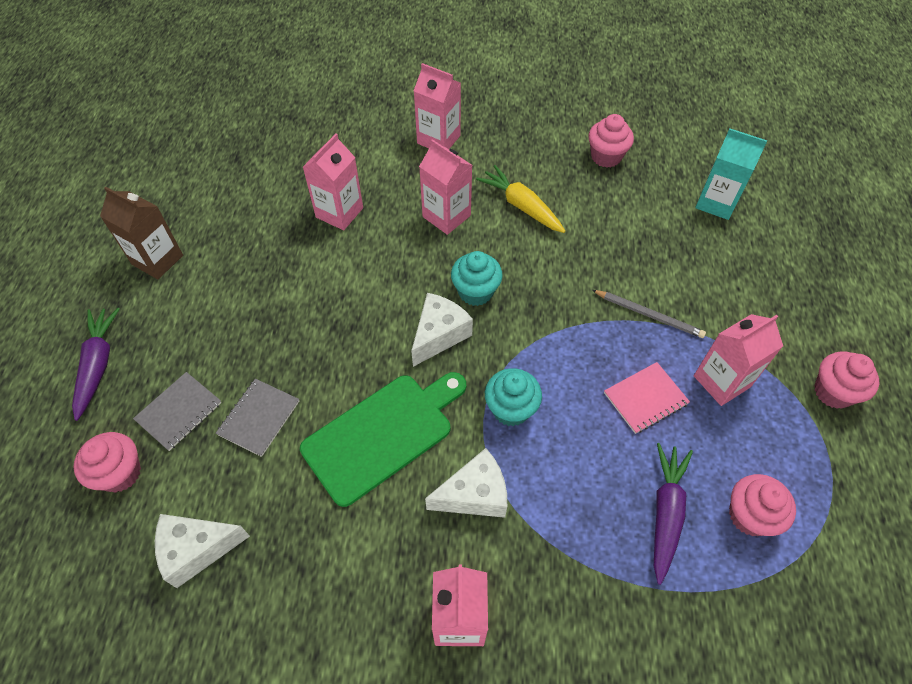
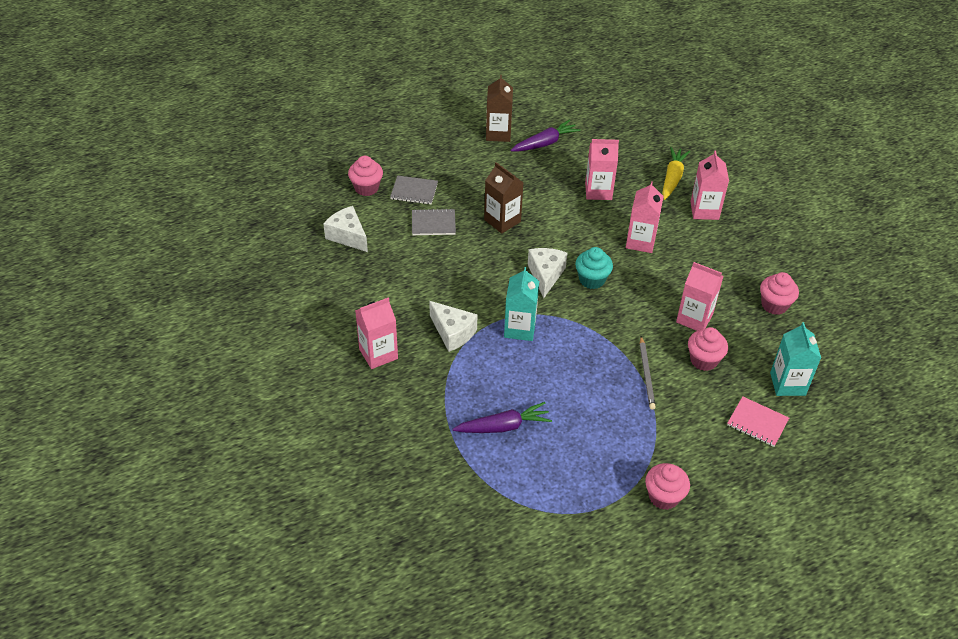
camera: 60 degrees right, 10 degrees down
(98, 365) = (417, 147): purple carrot -> purple carrot (545, 143)
(314, 334) = (502, 221): none -> brown carton
(382, 434) = (461, 278): green cutting board -> none
(439, 335) = (545, 275): white cheese -> white cheese turned 90 degrees counterclockwise
(511, 409) = (520, 328): turquoise cupcake -> turquoise carton
(521, 206) = (683, 275): yellow carrot -> yellow carrot (672, 178)
(645, 399) = (577, 392): pink notebook -> pink notebook (757, 423)
(721, 381) = (622, 430): pink carton -> pink carton (694, 318)
(749, 515) = (531, 470): pink cupcake -> pink cupcake (703, 360)

